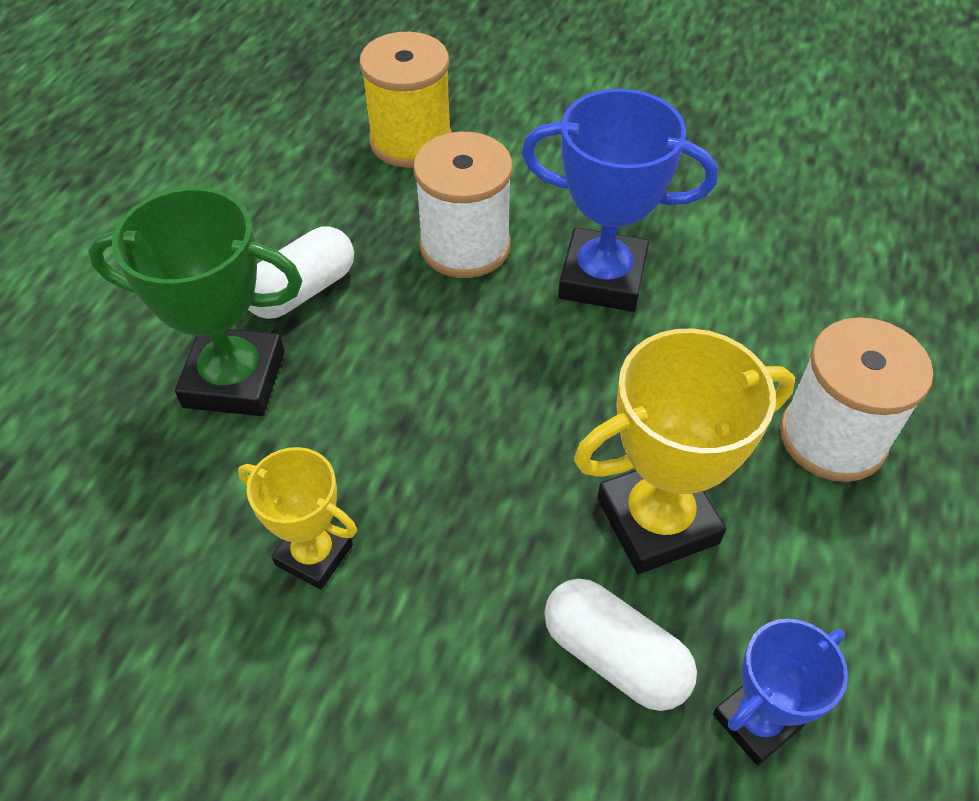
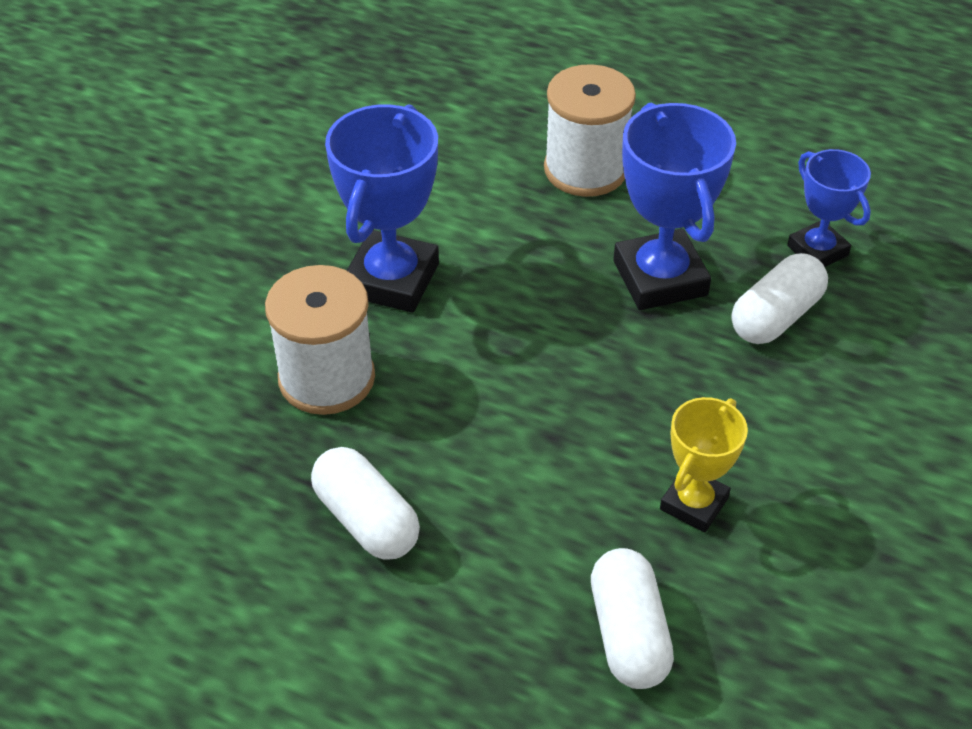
camera: 85 degrees left, 5 degrees down
(159, 495) = (628, 633): none -> white capsule
(234, 379) = (485, 577): green trophy -> none
(411, 141) = (141, 418): yellow spool -> none
(657, 520) = (659, 278): yellow trophy -> blue trophy

